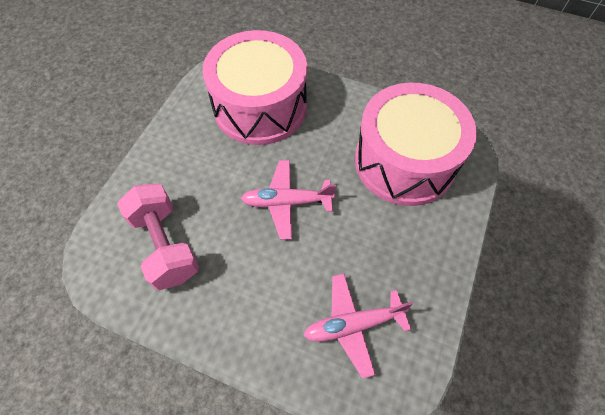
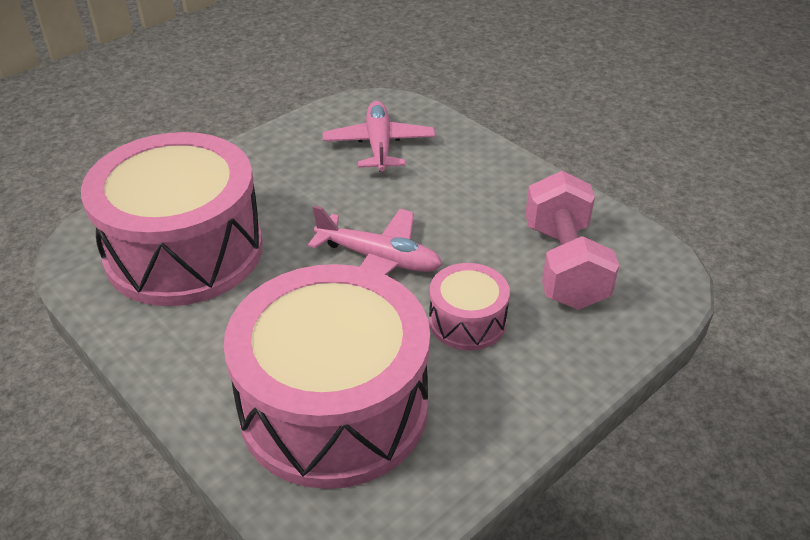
camera: 155 degrees left, 20 degrees down
(214, 177) = (467, 321): none -> pink drum
(353, 324) = (379, 145): pink plane -> pink plane turned 105 degrees counterclockwise

